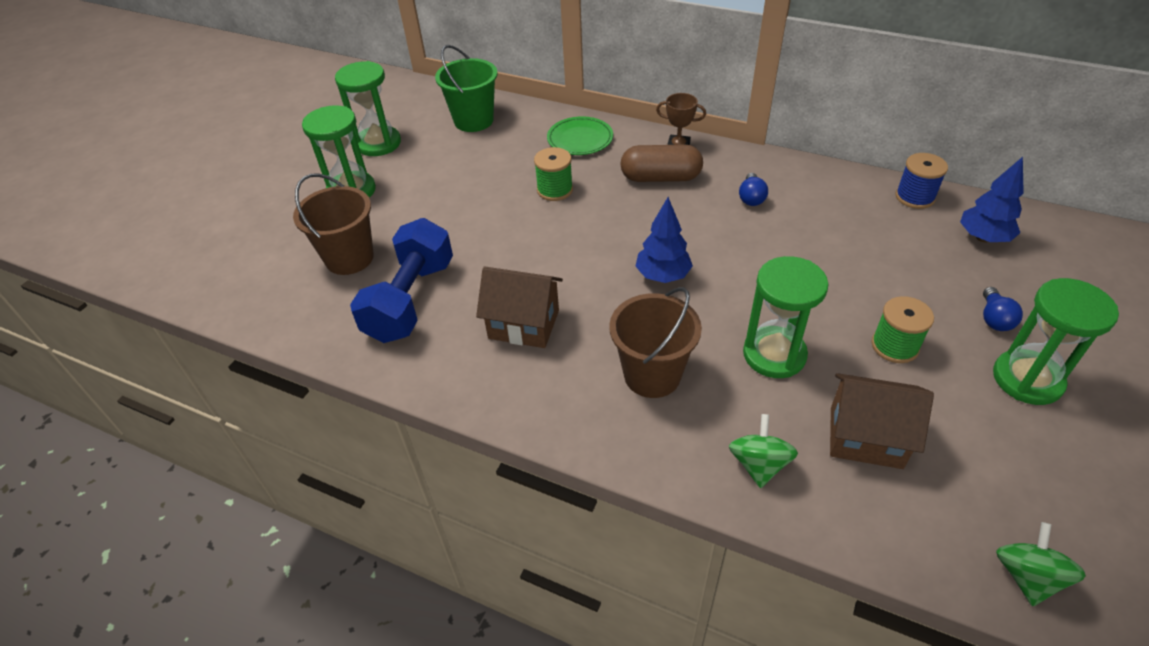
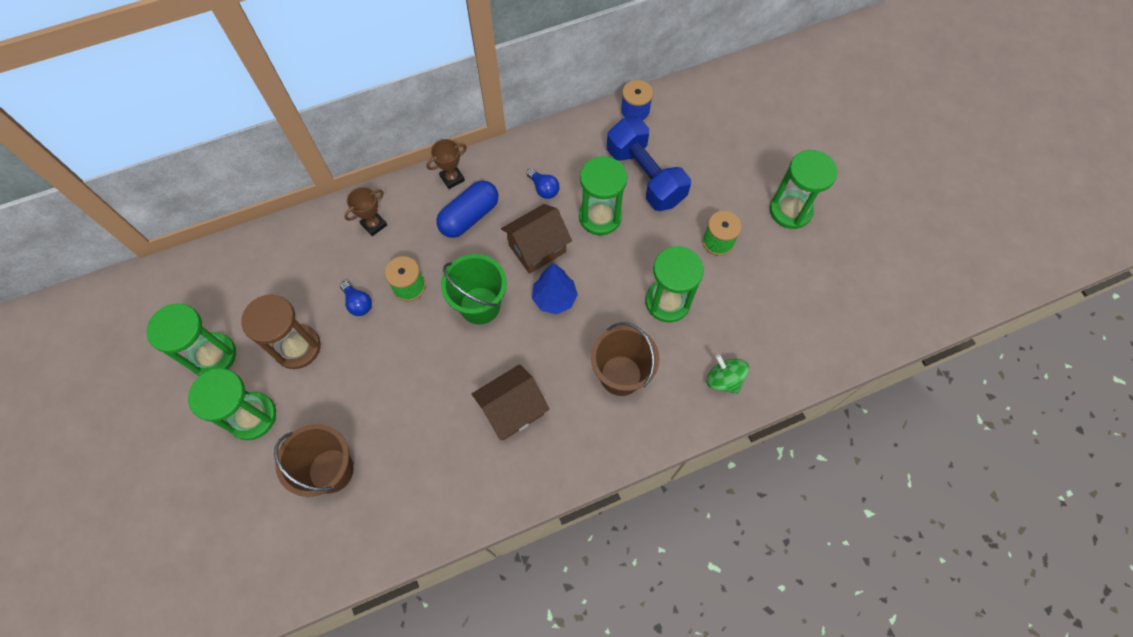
camera: 50 degrees left, 20 degrees up
(411, 300) = (419, 460): blue dumbbell -> blue dumbbell (645, 176)
(432, 173) = (297, 347): none -> brown hourglass
(473, 120) = (266, 270): green bucket -> green bucket (480, 305)
(580, 139) = (374, 225): green plate -> brown trophy
(660, 178) = (469, 217): brown capsule -> blue capsule
(782, 248) = (600, 217): none -> green hourglass
(865, 437) = (754, 315): brown house -> brown house (537, 248)
(983, 238) = (695, 120): blue tree -> none
(994, 318) = (746, 180): blue light bulb -> blue light bulb (358, 303)
(1027, 576) = (873, 331): green spinning top -> none

